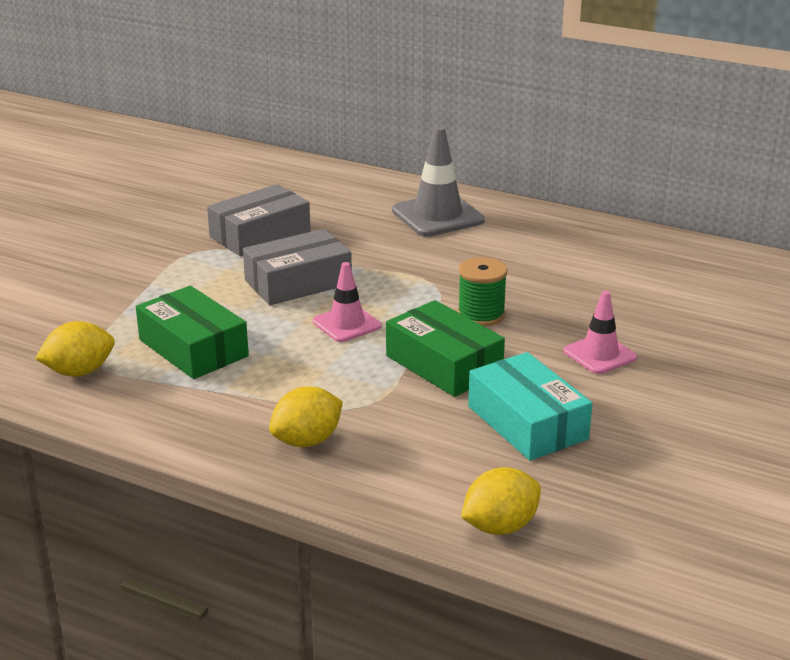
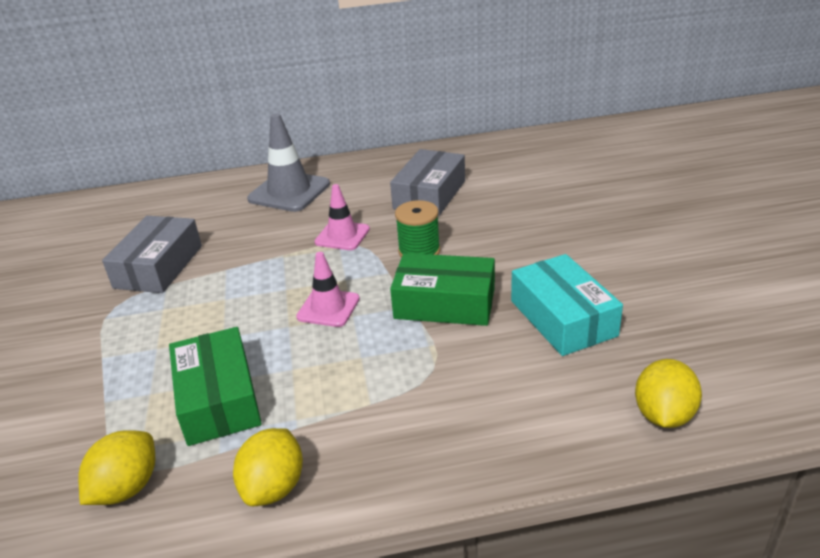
camera: 35 degrees left, 5 degrees up
(193, 348) = (219, 399): green box -> green box turned 60 degrees clockwise
(298, 282) = (242, 292): grey box -> grey box (429, 194)
(307, 441) = (428, 430): yellow lemon -> yellow lemon (274, 487)
(527, 423) = (562, 318): turquoise box -> turquoise box turned 45 degrees clockwise
(599, 354) = (535, 242): pink traffic cone -> pink traffic cone (342, 236)

